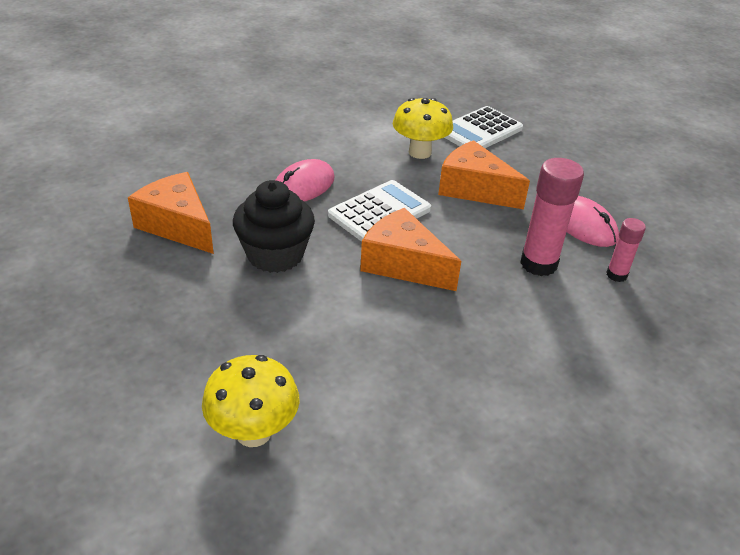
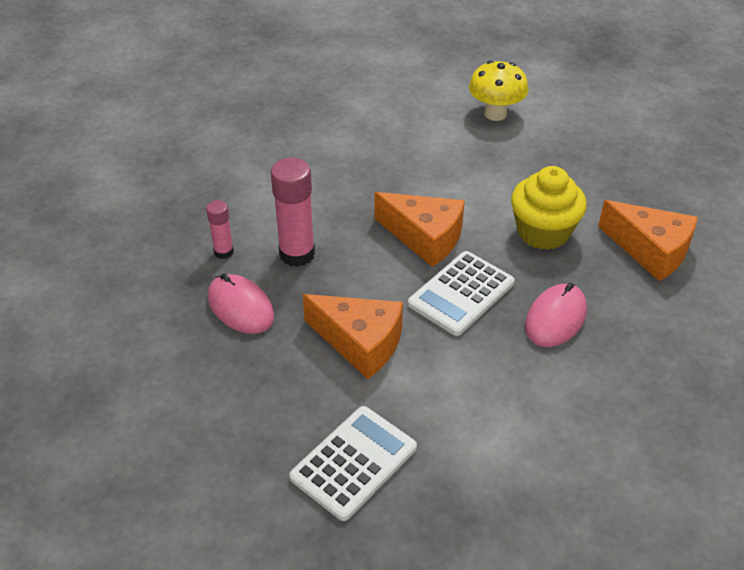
camera: 175 degrees right, 5 degrees up
(275, 255) = (543, 232): black cupcake -> yellow cupcake
(420, 152) = (434, 399): yellow mushroom -> none

